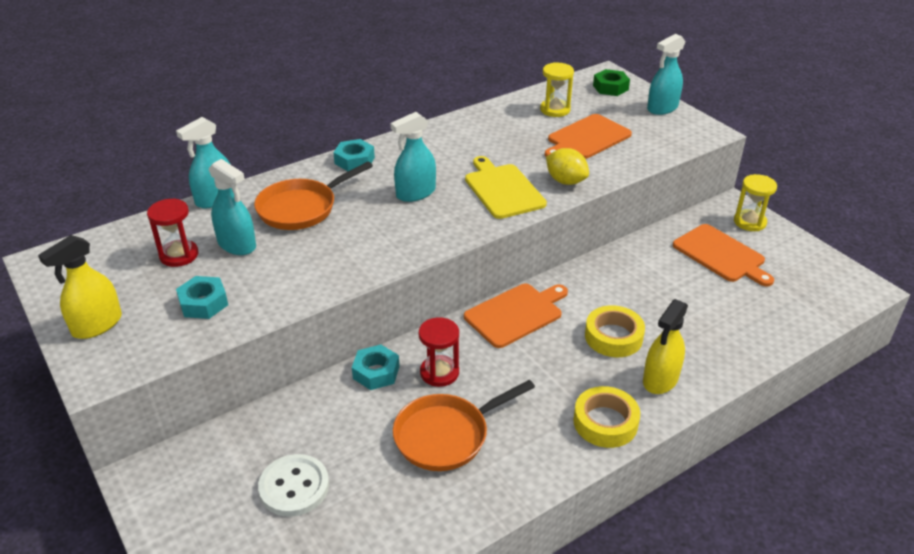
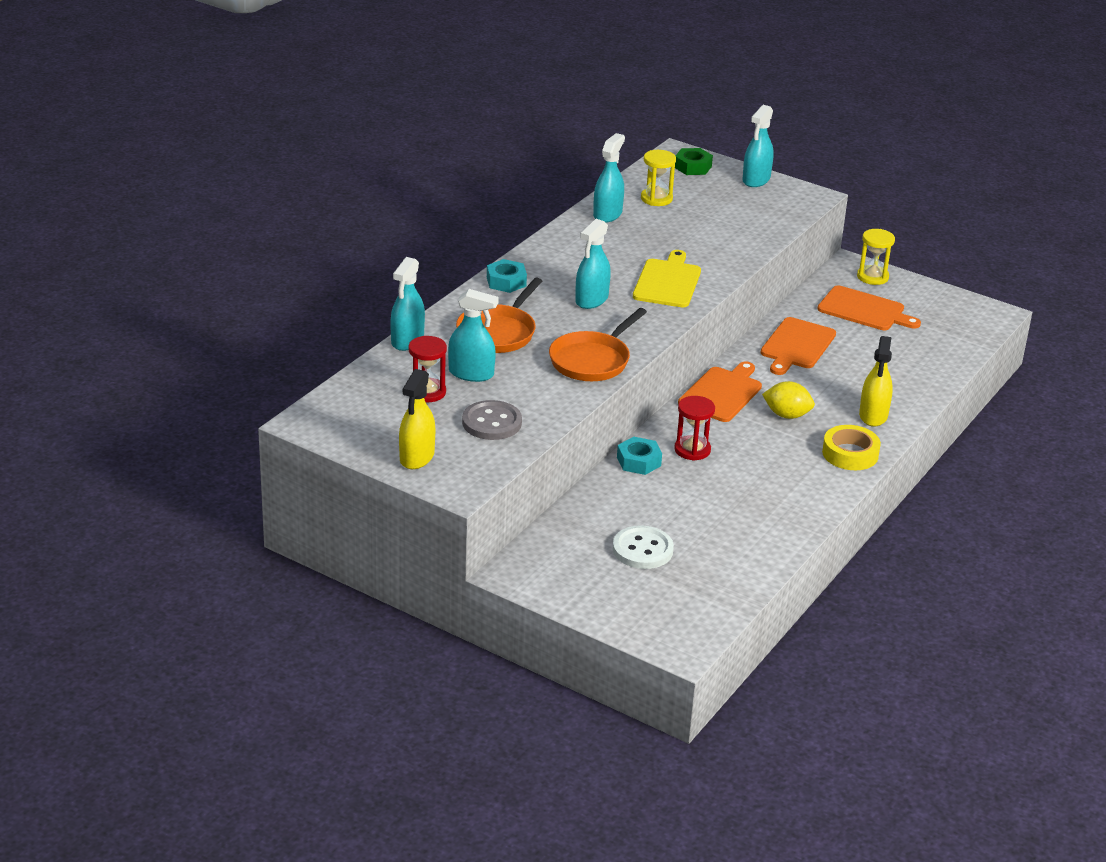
camera: 25 degrees left, 5 degrees down
(203, 303) = (492, 422): turquoise nut -> grey button
(446, 435) = (733, 490): orange pan -> orange pan (592, 360)
(499, 116) = (607, 214): none -> turquoise spray bottle
(503, 189) = (667, 282): yellow cutting board -> yellow cutting board turned 60 degrees clockwise
(565, 181) = (718, 264): yellow lemon -> yellow lemon (787, 415)
(587, 138) = (707, 221): orange cutting board -> orange cutting board (796, 345)
(613, 337) = (816, 393): yellow tape -> none

